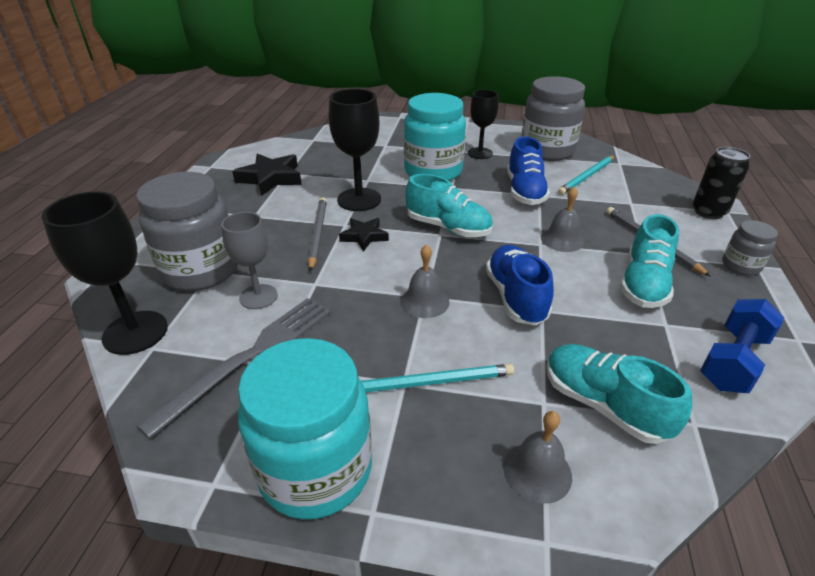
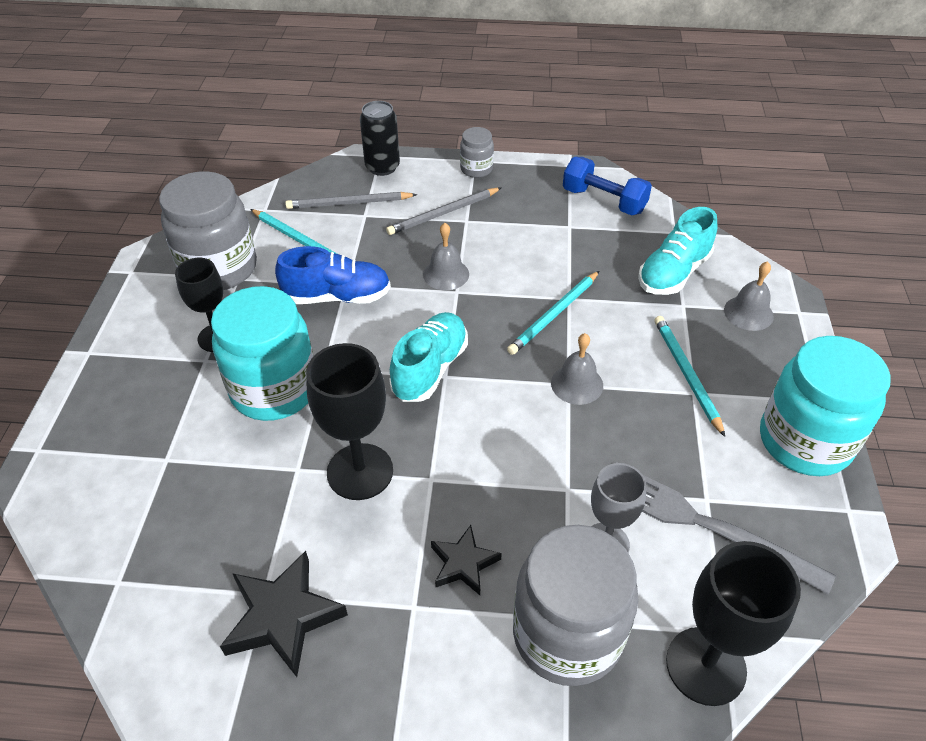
camera: 95 degrees left, 10 degrees up
(317, 234) = (457, 507): grey pencil -> grey pencil (349, 203)
(364, 236) = (458, 452): black star -> black star (463, 563)
(515, 297) = (554, 315): blue shoe -> turquoise pencil
(644, 284) = (515, 229): turquoise shoe -> none

